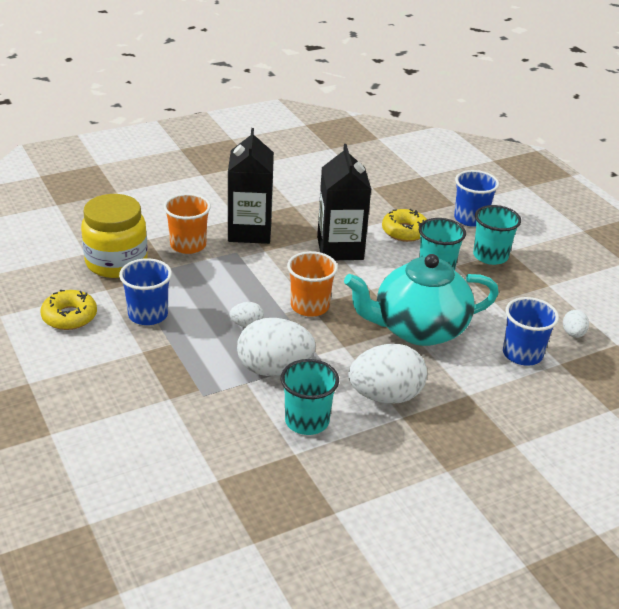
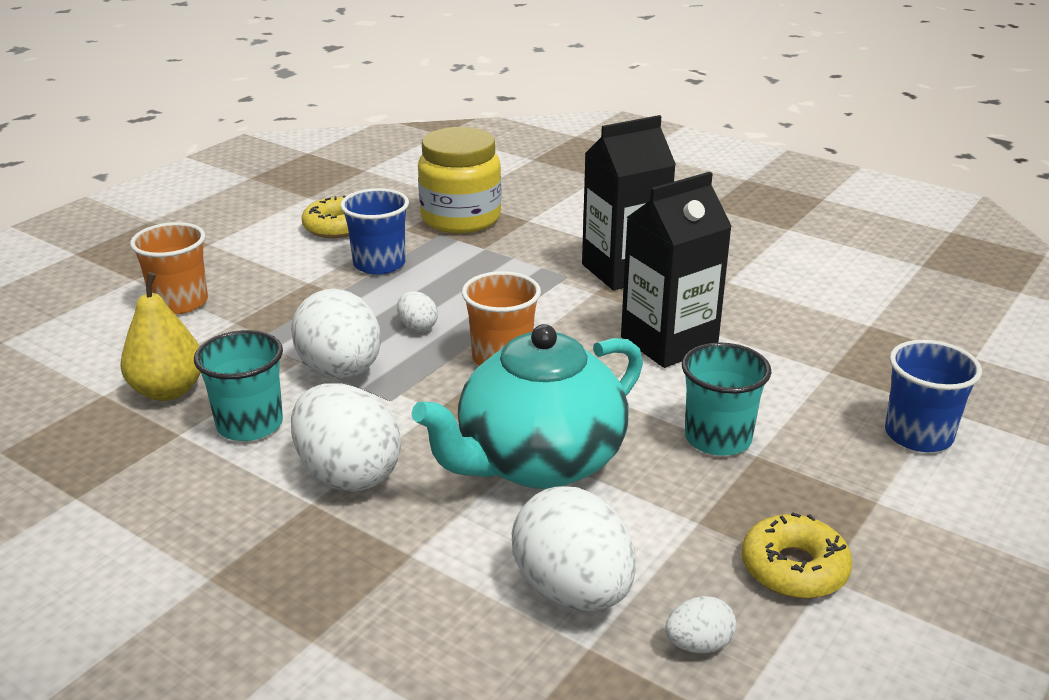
camera: 65 degrees right, 5 degrees down
(188, 245) = (543, 244): orange cup -> orange cup (180, 302)
(238, 448) = (168, 391): none -> yellow pear
(404, 231) = (787, 382): yellow donut -> yellow donut (794, 568)
(418, 329) = (538, 462): turquoise teapot -> turquoise teapot turned 90 degrees counterclockwise
(490, 256) = (831, 484): turquoise cup -> none
(522, 354) = (573, 591): blue cup -> white egg

